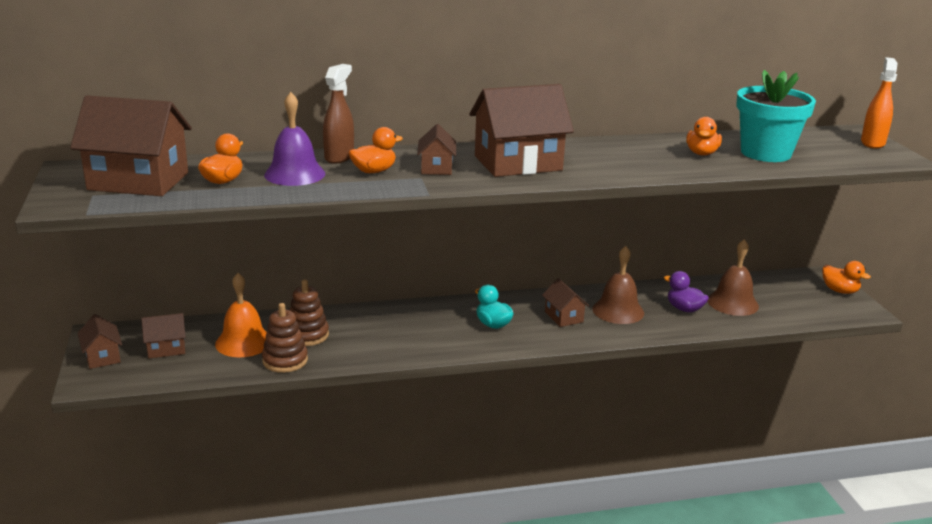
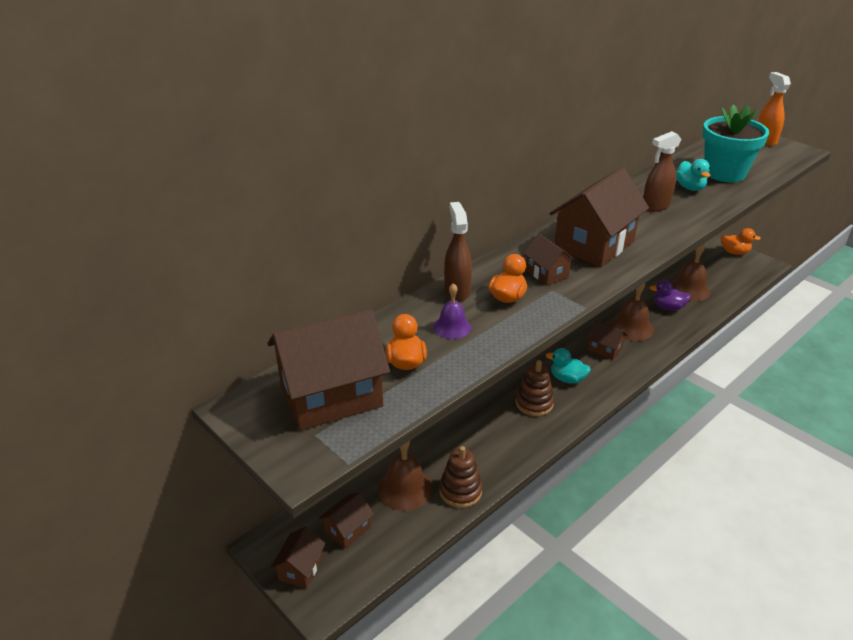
camera: 30 degrees left, 10 degrees up
(102, 357) = (300, 569): brown house -> brown house turned 75 degrees clockwise
(243, 342) = (405, 488): orange bell -> brown bell
(294, 174) = (452, 327): purple bell -> purple bell, size x0.62
(307, 335) = (447, 455): brown stacking toy -> brown stacking toy (534, 403)
(635, 156) = (655, 206): none -> brown spray bottle
(701, 153) = (690, 187): orange duck -> turquoise duck

